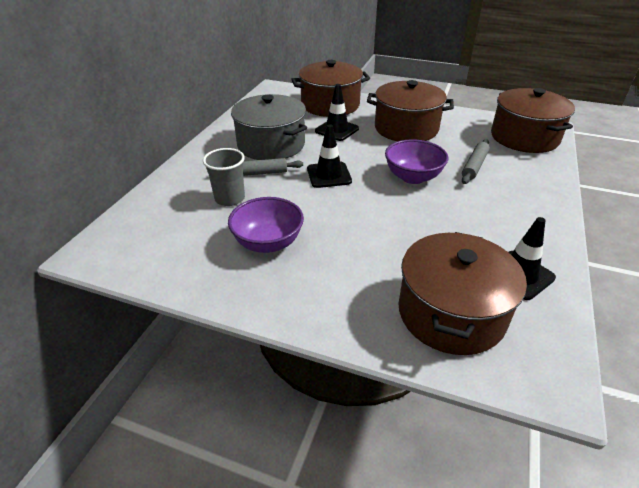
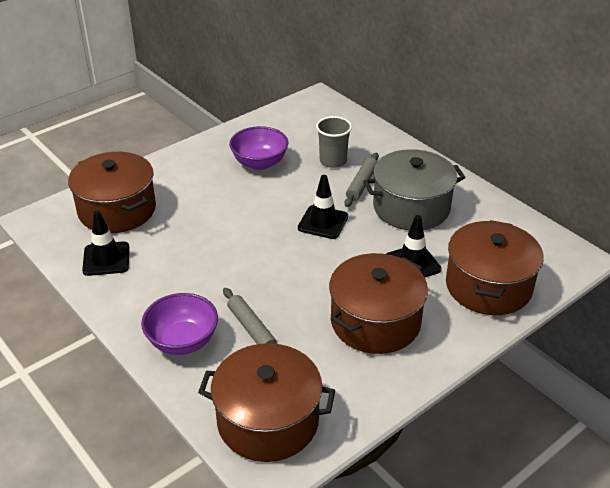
camera: 120 degrees right, 0 degrees up
(413, 177) = (272, 272): purple bowl -> purple bowl (182, 341)

